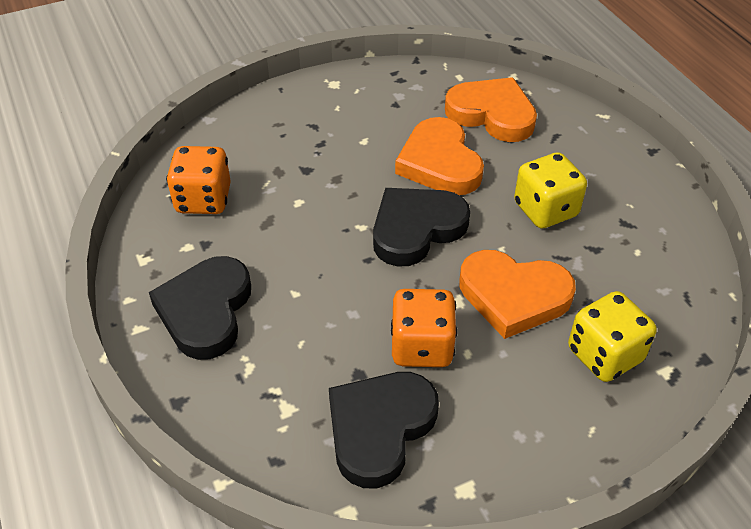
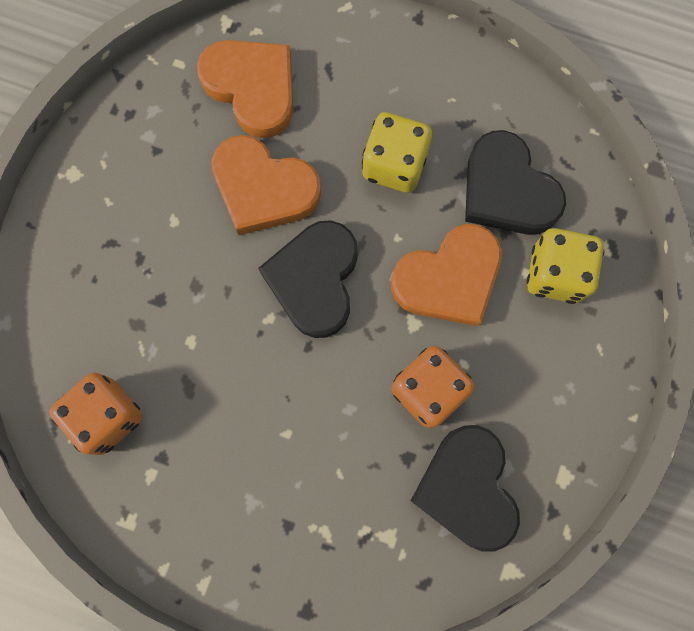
camera: 45 degrees left, 30 degrees up
(206, 311) = (237, 518): black heart -> black heart (507, 190)
(492, 114) = (252, 88): orange heart -> orange heart turned 60 degrees clockwise

